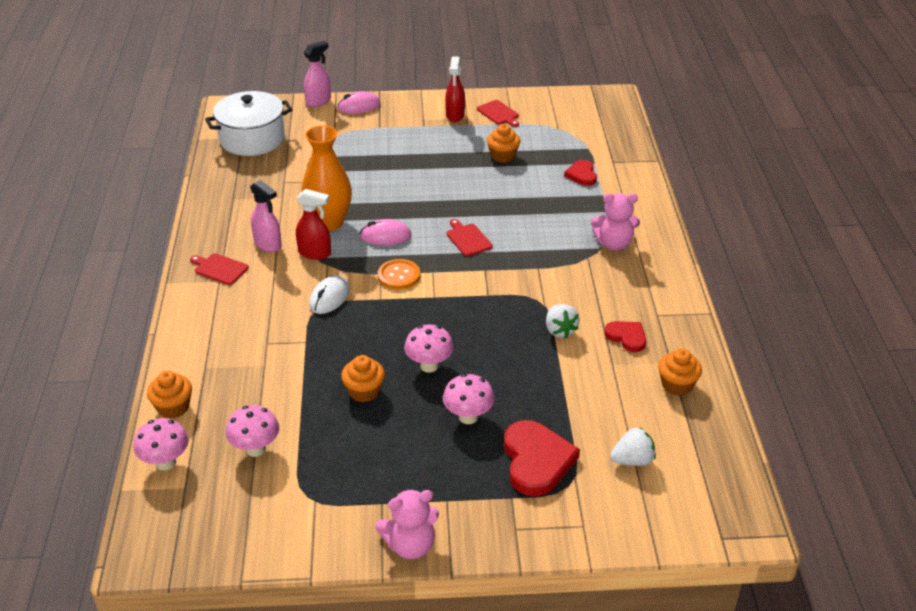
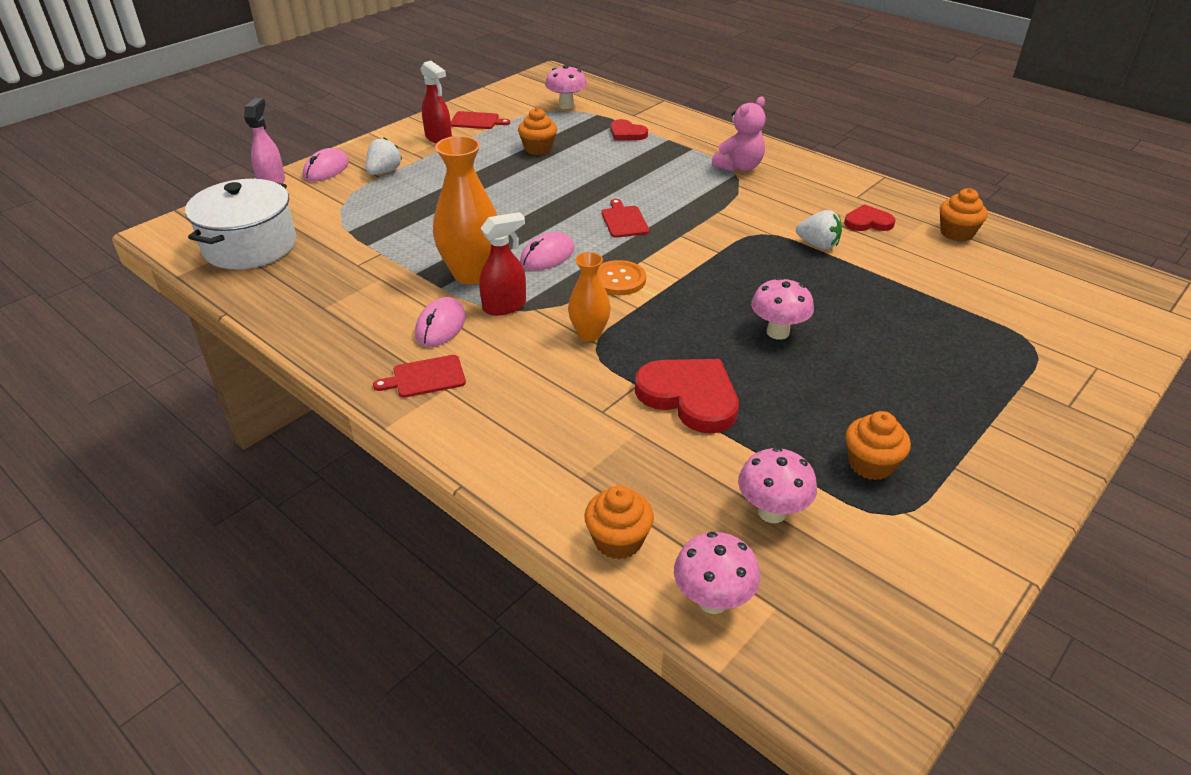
camera: 45 degrees left, 0 degrees up
(268, 244) = (440, 326): pink spray bottle -> pink mouse
(329, 297) = (589, 334): white mouse -> orange vase
(364, 391) = (767, 389): orange cupcake -> orange cupcake (870, 464)
(410, 545) = (1038, 482): pink teddy bear -> none
(468, 239) = (624, 220): red cutting board -> red cutting board turned 60 degrees clockwise
(468, 417) = (880, 350): pink mushroom -> pink mushroom (566, 105)
(536, 460) = (983, 345): red heart -> red heart (690, 397)
(632, 460) = (1032, 300): white strawberry -> white strawberry (384, 172)

